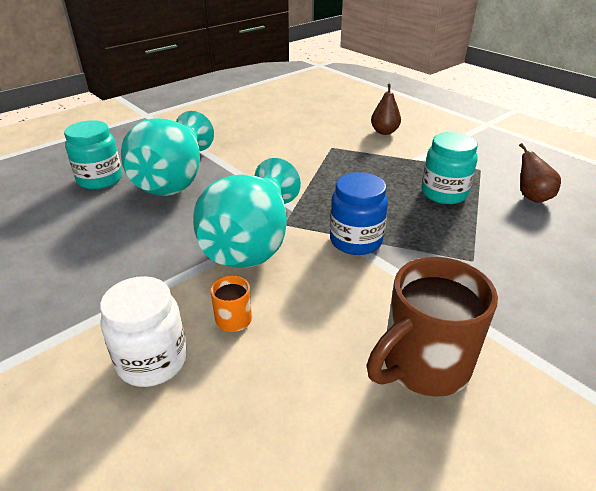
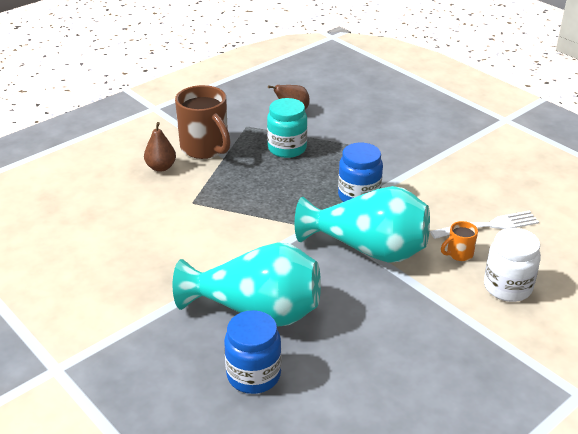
camera: 90 degrees left, 0 degrees up
(100, 179) = (253, 375): turquoise jar -> blue jar
(295, 360) = (488, 226): none -> white fork
(423, 365) = (478, 180): brown mug -> brown mug (205, 148)

